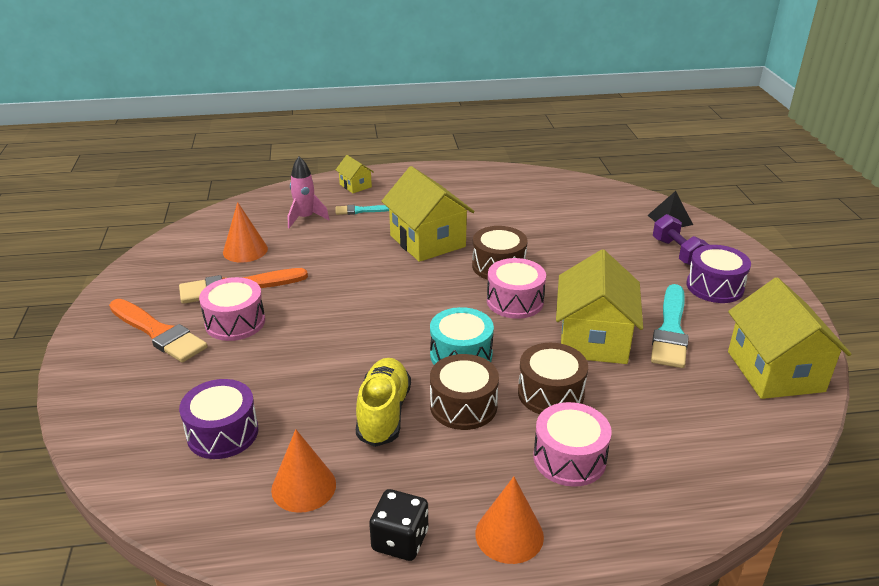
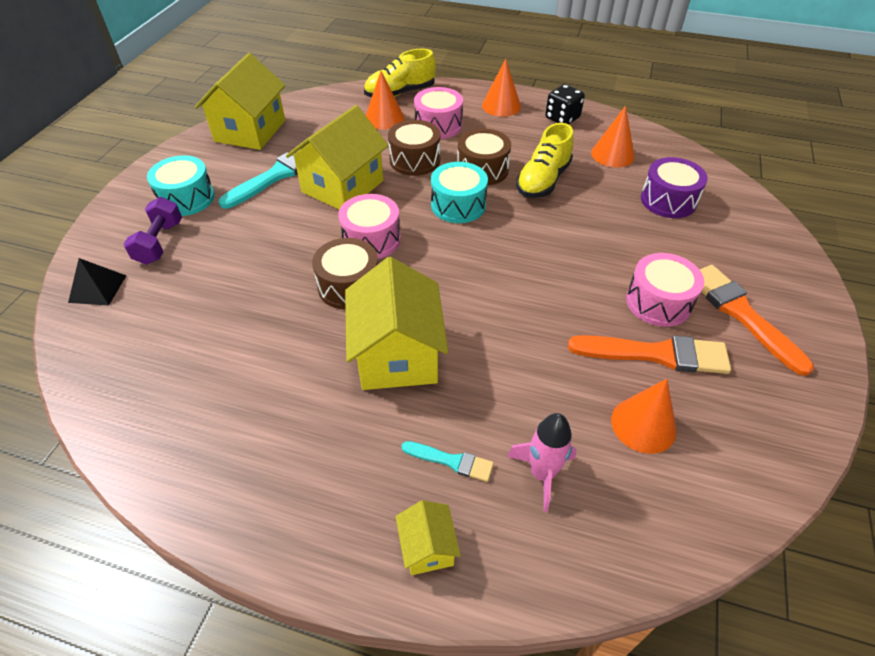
camera: 155 degrees left, 15 degrees up
(650, 446) = (384, 118): none -> orange cone
(680, 506) = (400, 93): none -> yellow shoe
(714, 287) = (186, 198): purple drum -> turquoise drum

